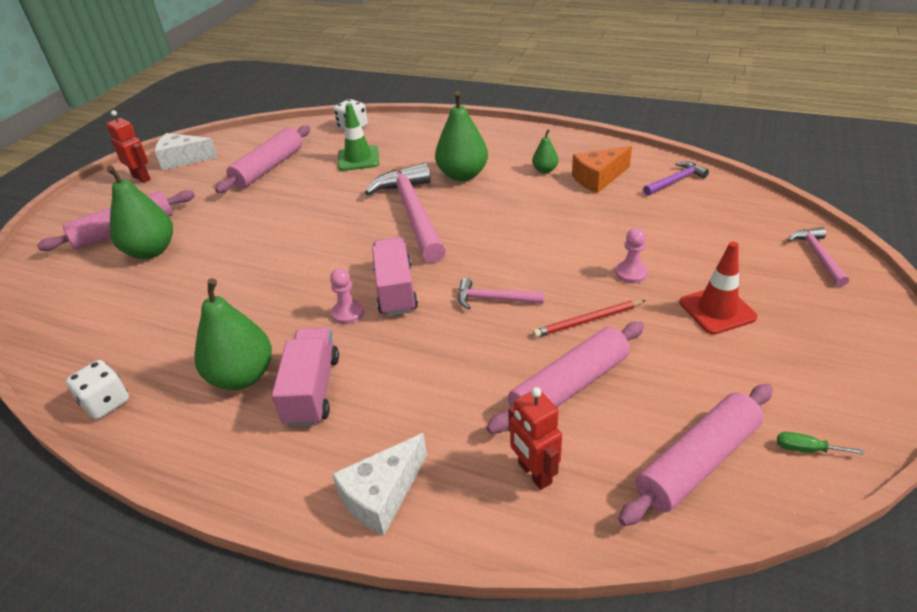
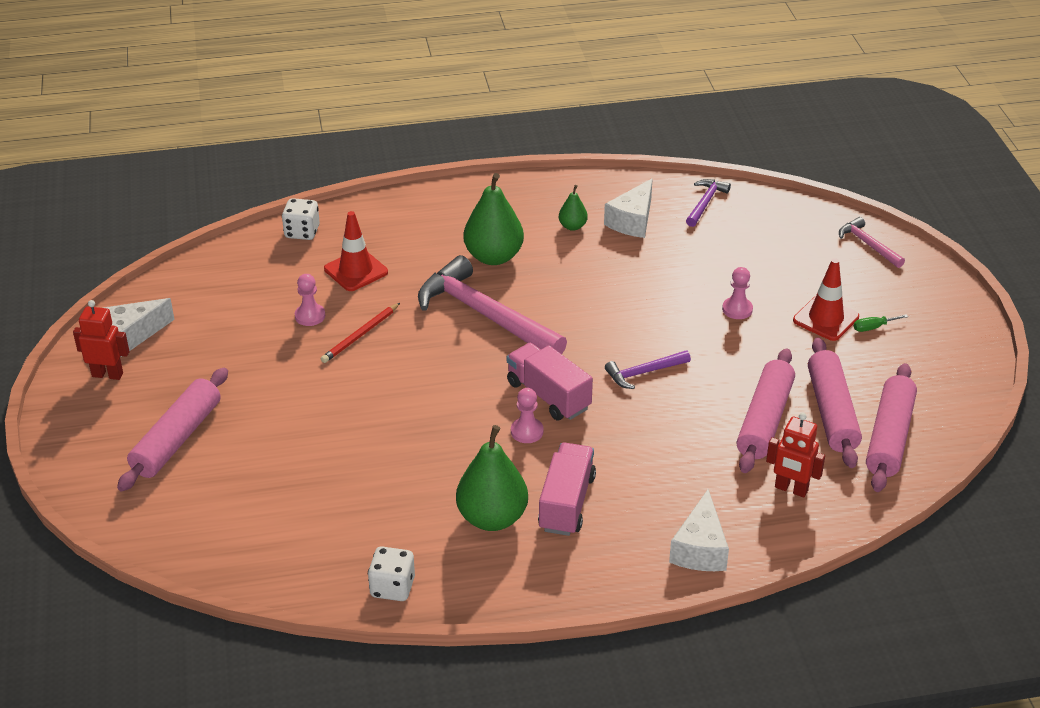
camera: 35 degrees left, 0 degrees up
(151, 251) = (243, 448): green pear -> none
(268, 168) = (259, 313): pink rolling pin -> pink rolling pin (832, 412)
(296, 178) = (310, 316): none -> pink pawn
(312, 390) = (566, 503): pink truck -> pink truck turned 45 degrees clockwise
(358, 159) = (356, 271): green traffic cone -> red traffic cone
(494, 299) = (644, 373): pink hammer -> purple hammer
(588, 320) = (736, 363): red pencil -> red pencil (360, 335)
(598, 178) = (632, 221): orange cheese -> white cheese
(806, 449) = (949, 401): green screwdriver -> green screwdriver (873, 327)

